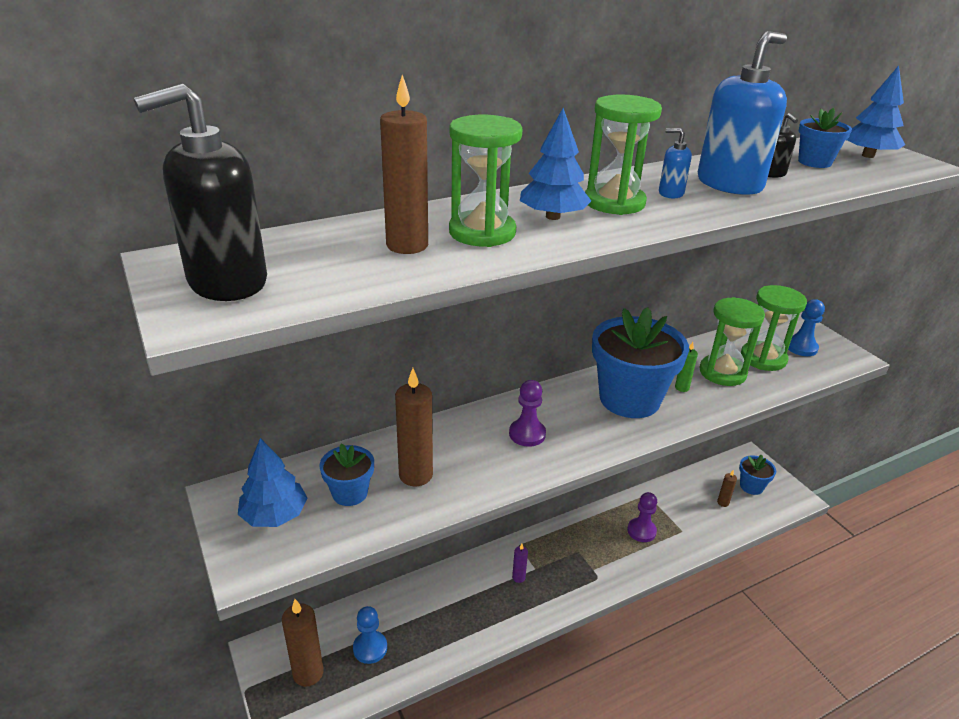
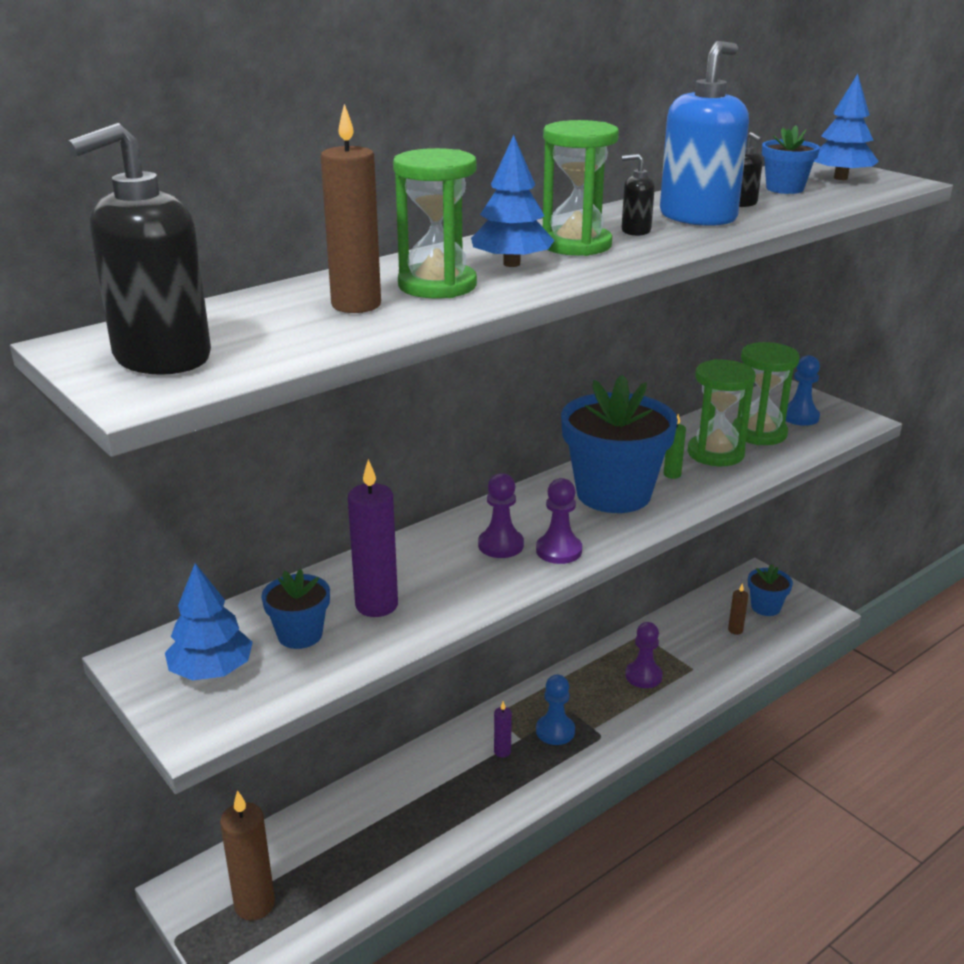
camera: 10 degrees left, 5 degrees down
(370, 648) = (330, 862): blue pawn -> blue pawn (555, 731)
(415, 475) = (376, 605): brown candle -> purple candle
(572, 446) = (559, 550): none -> purple pawn
(670, 193) = (635, 231): blue soap dispenser -> black soap dispenser

